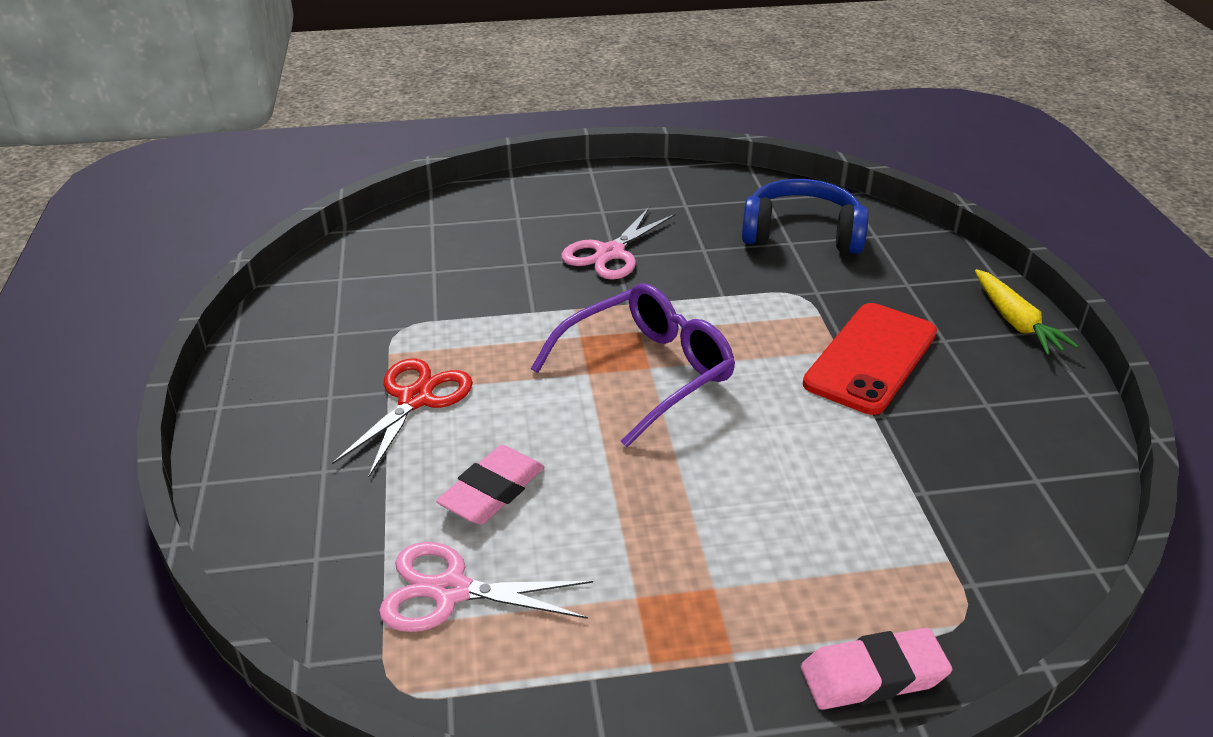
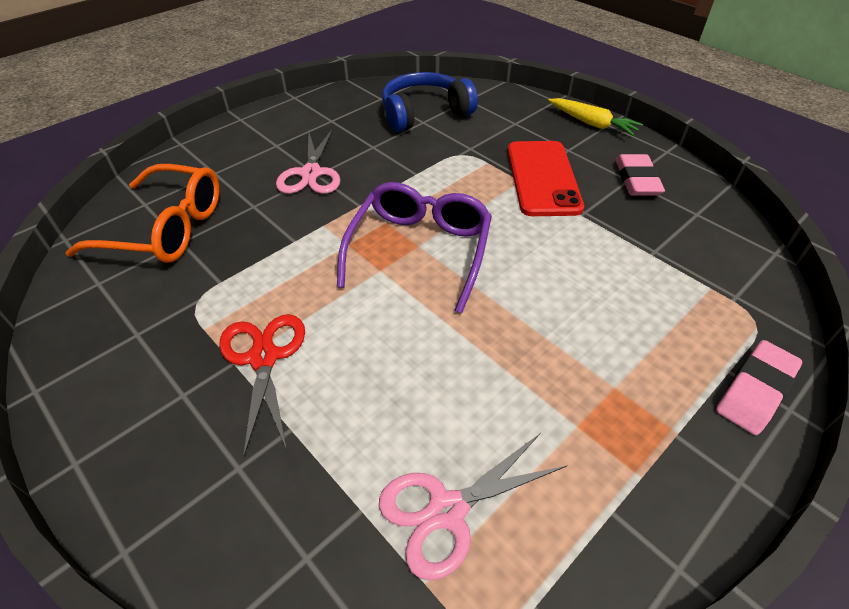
camera: 35 degrees left, 10 degrees up
(431, 253) = (166, 228): none -> orange glasses
(492, 491) = (399, 403): pink eraser -> pink eraser (637, 180)

